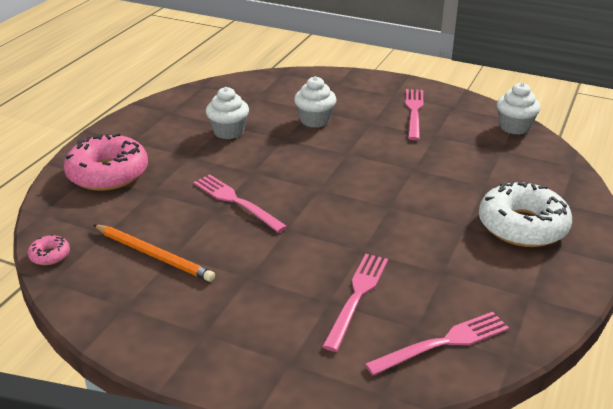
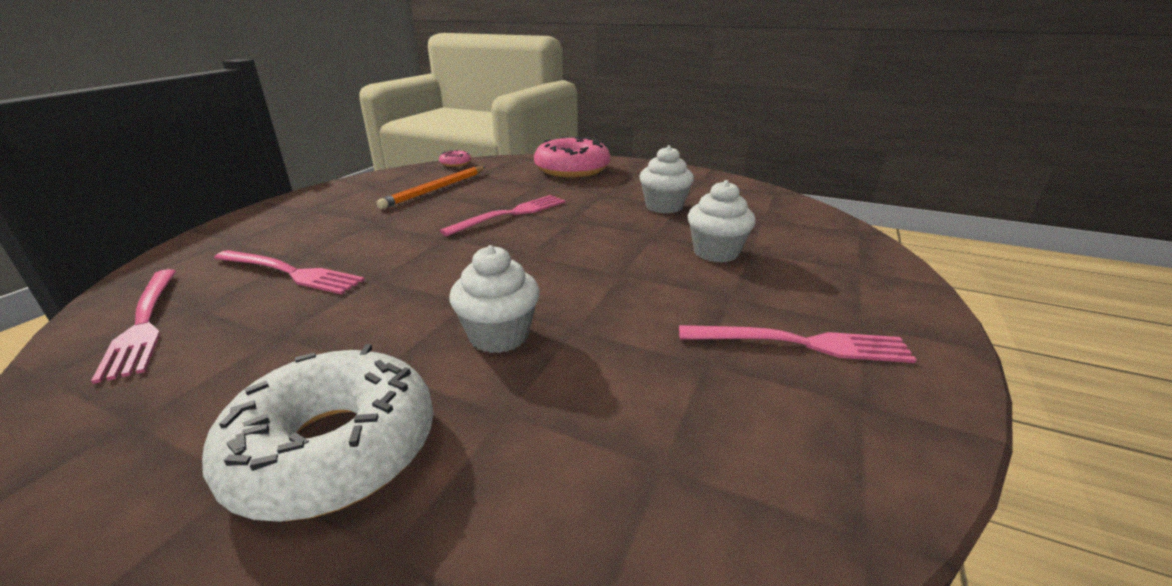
camera: 90 degrees right, 5 degrees down
(514, 127) = (810, 520): white cupcake -> white cupcake (499, 335)

